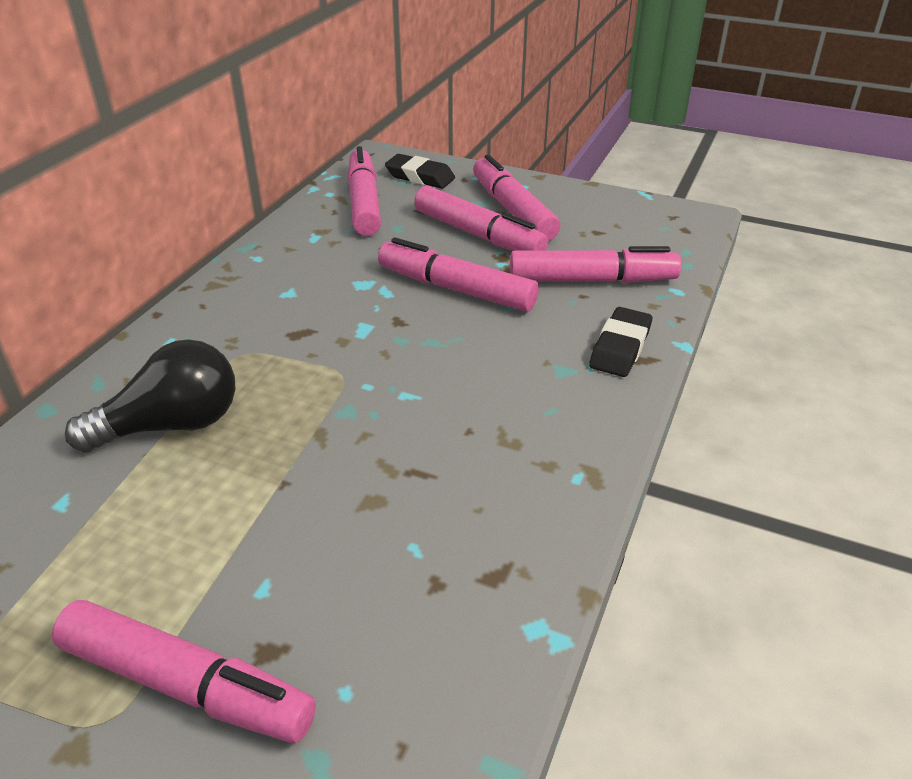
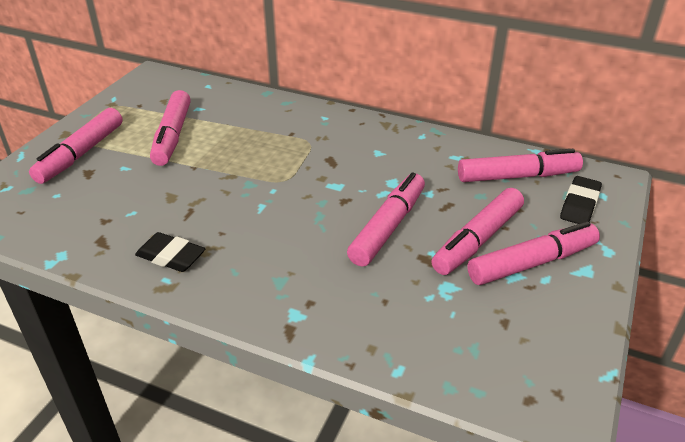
camera: 90 degrees right, 0 degrees up
(172, 425) = (247, 128): black light bulb -> none
(591, 280) = (409, 308): pink marker -> pink marker (172, 136)
(620, 348) = (305, 316): black eraser -> black eraser (171, 257)

